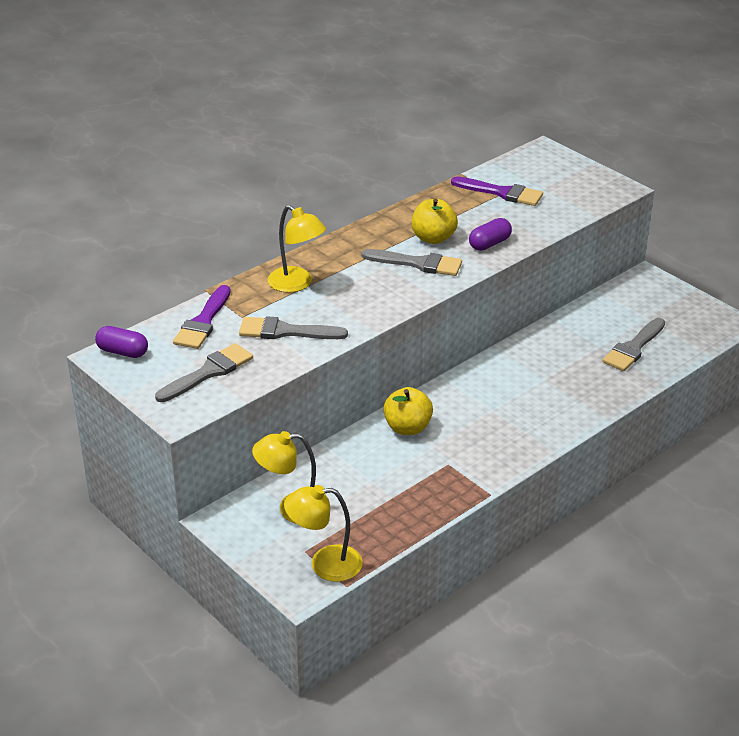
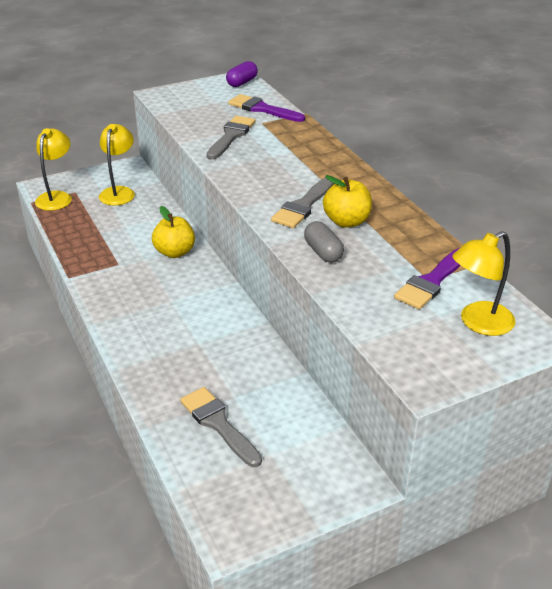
camera: 105 degrees right, 0 degrees up
(208, 372) = (198, 106): grey brush -> none
(297, 284) = (296, 147): yellow lamp -> yellow lamp (478, 323)
(489, 244) = (323, 252): purple capsule -> grey capsule

